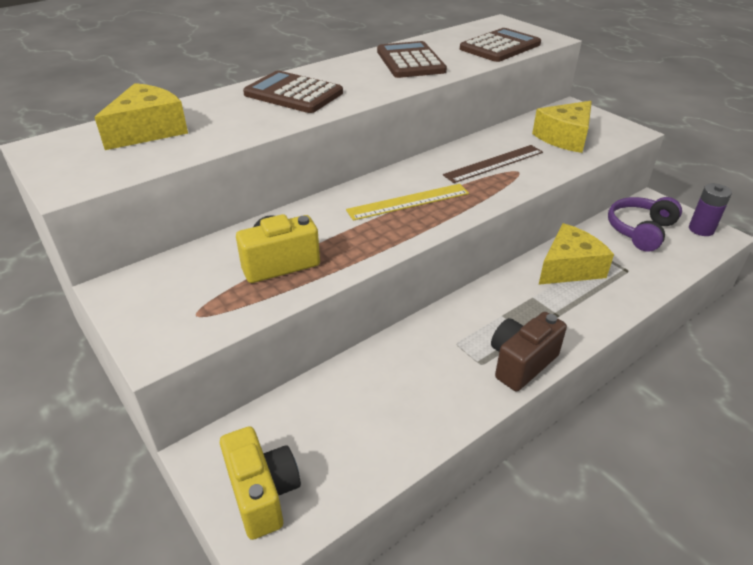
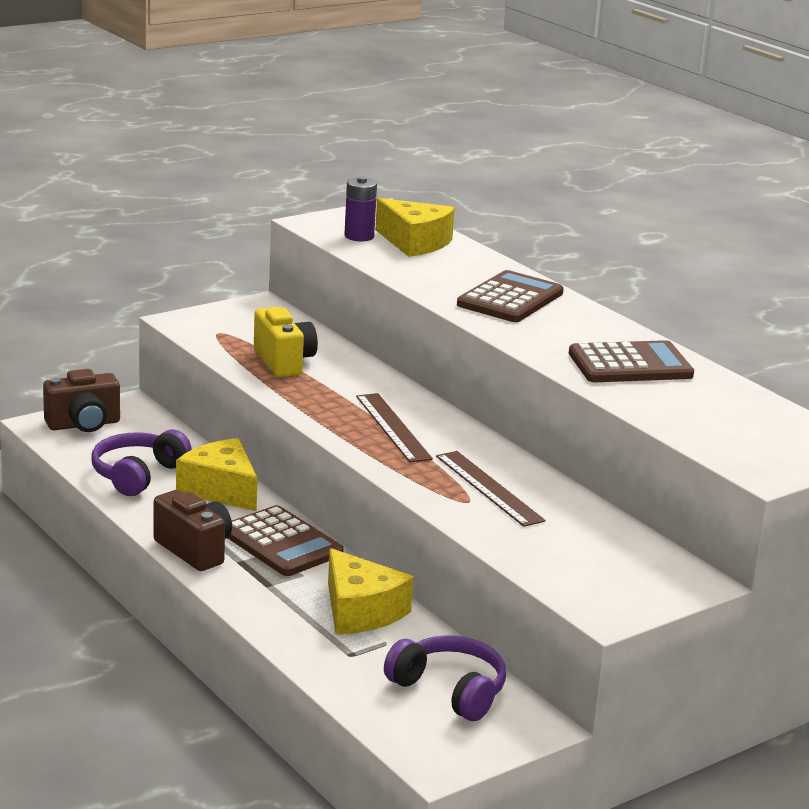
camera: 90 degrees right, 15 degrees down
(263, 493) = (83, 425): yellow camera -> brown camera
(384, 423) = (138, 474): none -> purple headphones
(408, 202) = (393, 427): yellow ruler -> brown ruler
(500, 46) = (708, 429): brown calculator -> brown calculator (281, 543)
(565, 138) = (575, 552): yellow cheese -> yellow cheese (221, 490)
(701, 229) = (453, 749): purple battery -> purple battery (359, 236)

